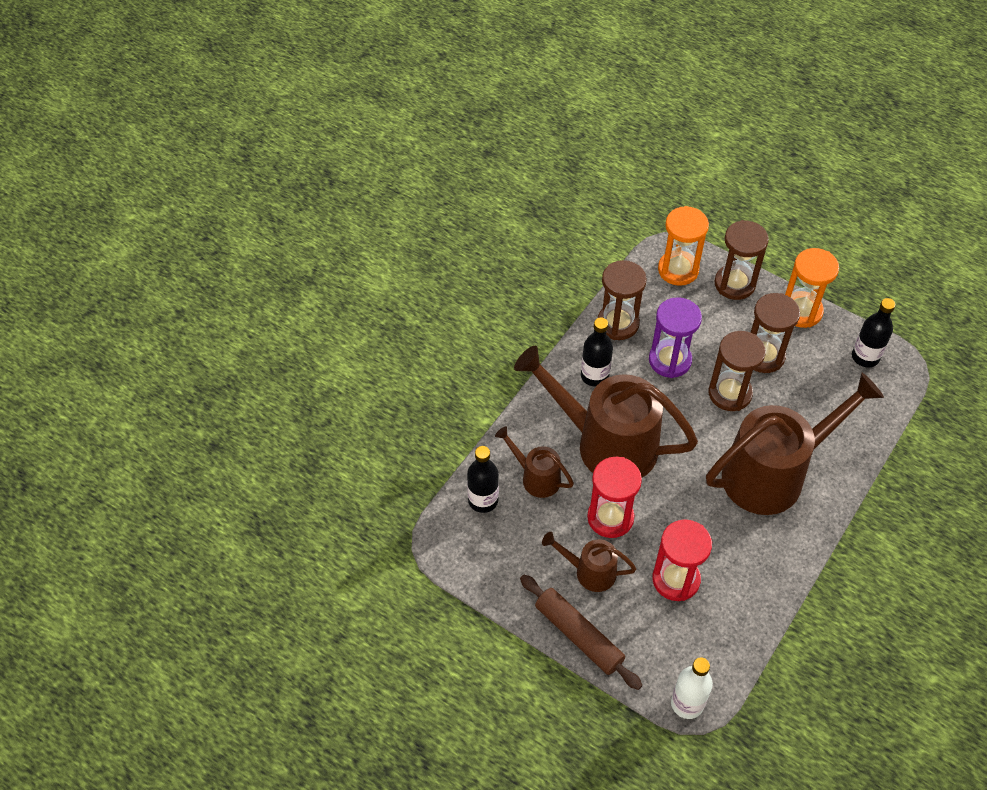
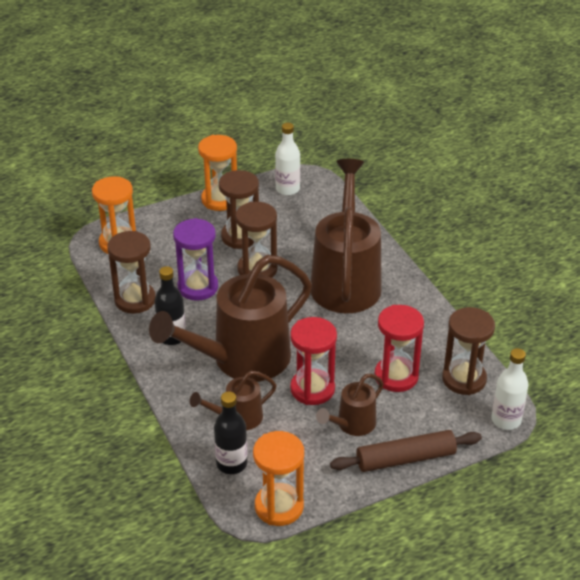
camera: 60 degrees left, 15 degrees down
(460, 560) = (279, 506): none -> orange hourglass
(734, 284) = (162, 220): brown hourglass -> brown hourglass (464, 379)
(865, 357) = (287, 189): black bottle -> white bottle

